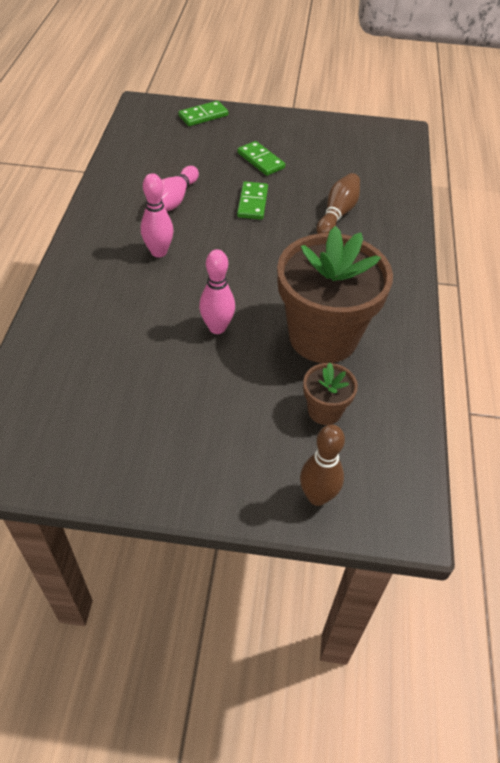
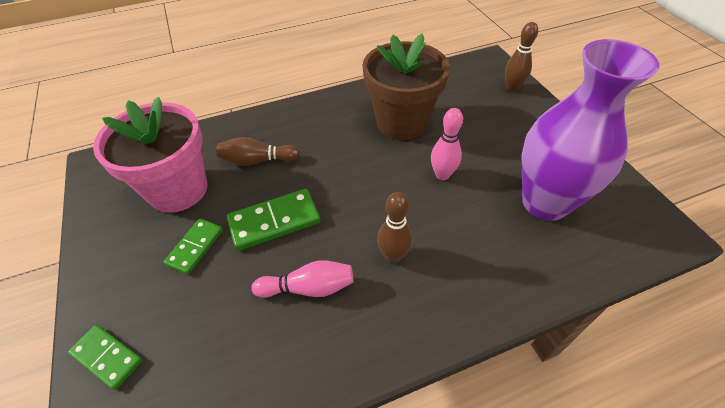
camera: 115 degrees left, 0 degrees up
(114, 385) = (545, 203): none -> purple vase
(159, 252) = (393, 255): pink bowling pin -> brown bowling pin
(252, 203) = (274, 222): green domino -> green domino, size x1.54
(324, 410) = (458, 102): brown flower pot -> none
(333, 164) = (178, 189): none -> pink flower pot

